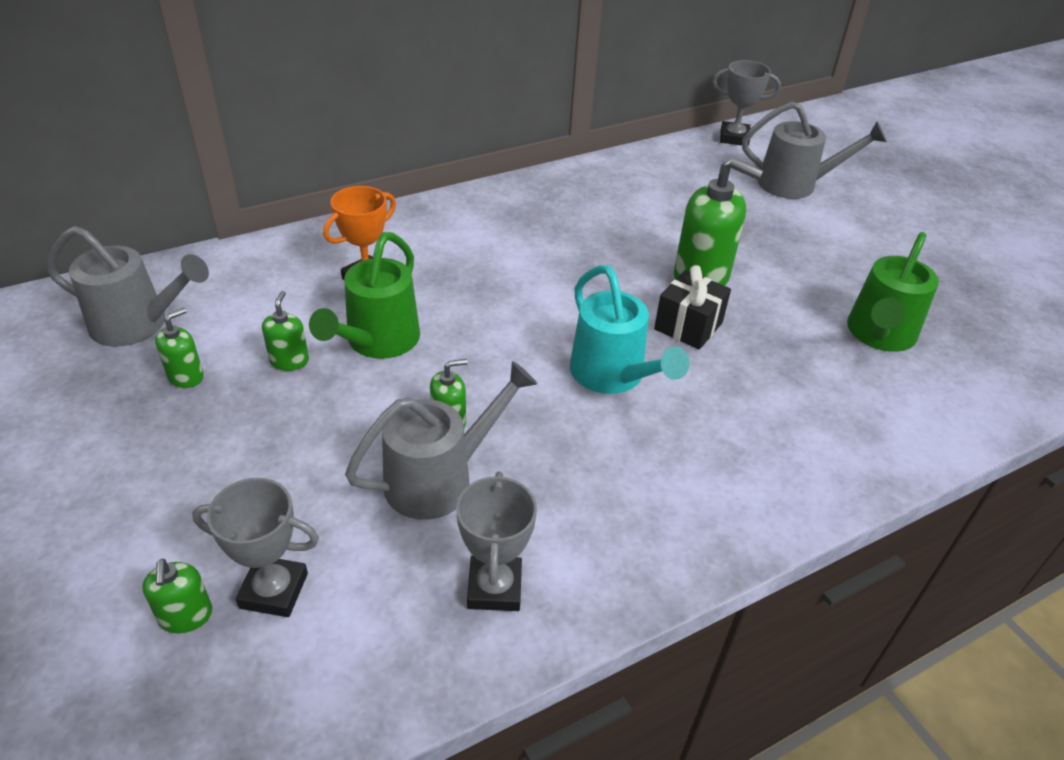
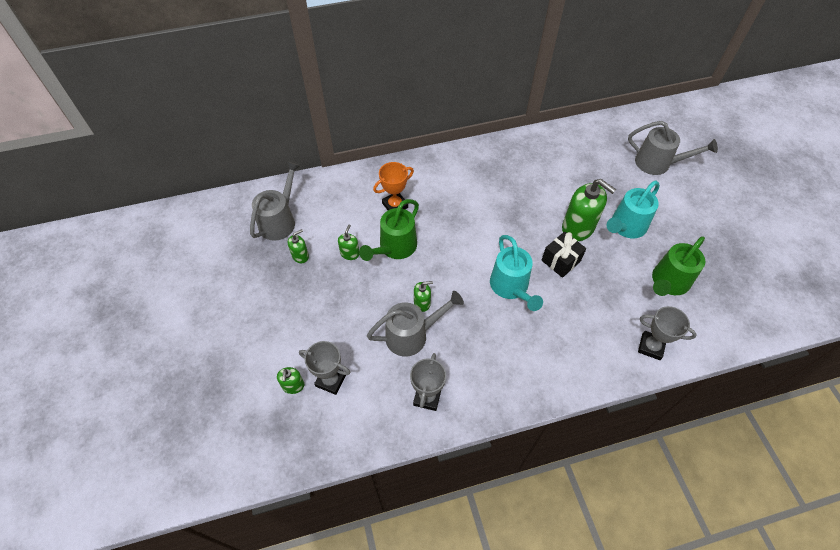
camera: 15 degrees right, 15 degrees up
(139, 324) = (280, 220): grey watering can -> grey watering can turned 90 degrees counterclockwise
(734, 138) = (631, 120): grey trophy -> grey trophy (651, 347)
(778, 268) = (625, 227): none -> turquoise watering can

